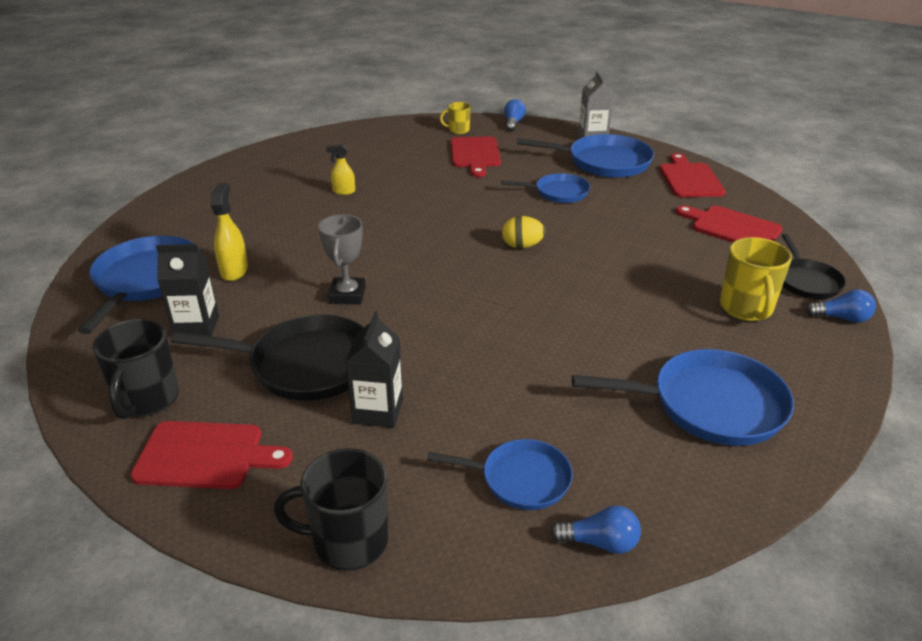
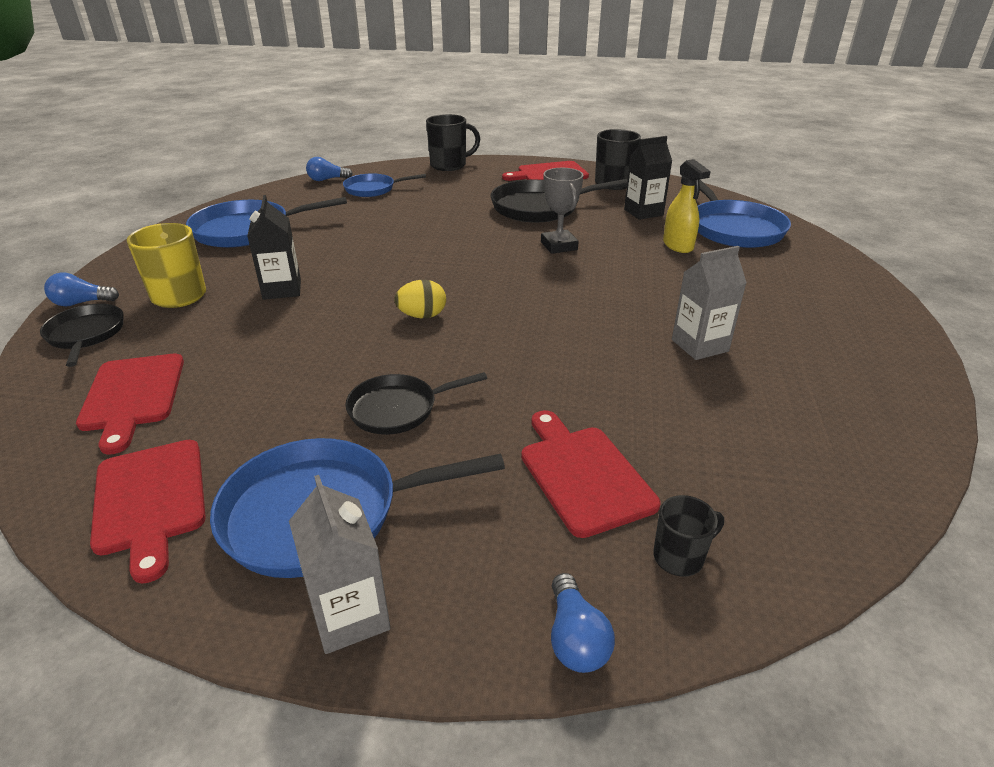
camera: 160 degrees right, 0 degrees up
(343, 191) = (699, 345): yellow spray bottle -> grey carton
(378, 411) = (472, 198): black carton -> black carton (282, 289)
(458, 130) = (679, 557): yellow mug -> black mug
(558, 193) = (398, 409): blue pan -> black pan
(732, 227) = (132, 396): red cutting board -> red cutting board turned 60 degrees clockwise

